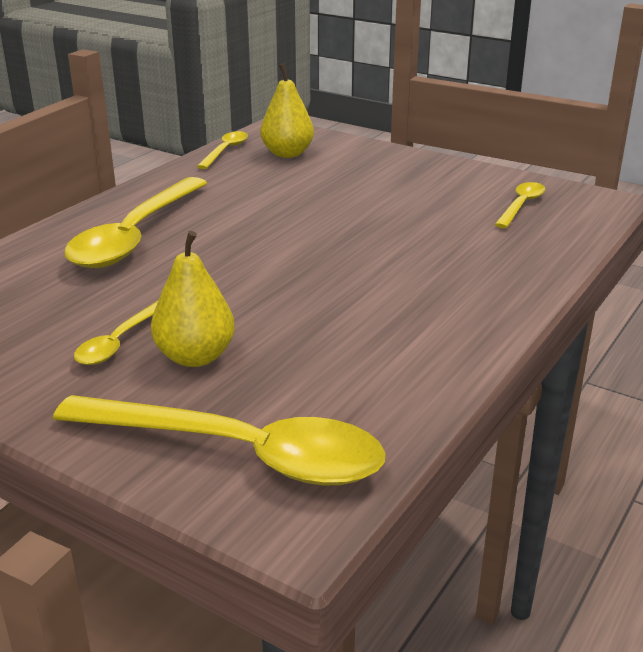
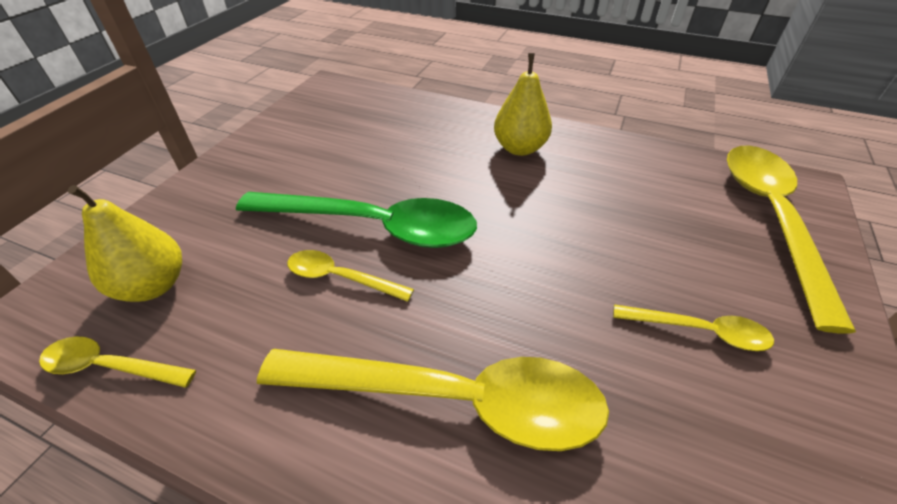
camera: 100 degrees left, 15 degrees up
(195, 357) = (682, 267): yellow pear -> yellow pear (519, 148)
(322, 217) = (372, 226): none -> green spoon
(521, 206) = (338, 117): yellow spoon -> yellow spoon (341, 278)

